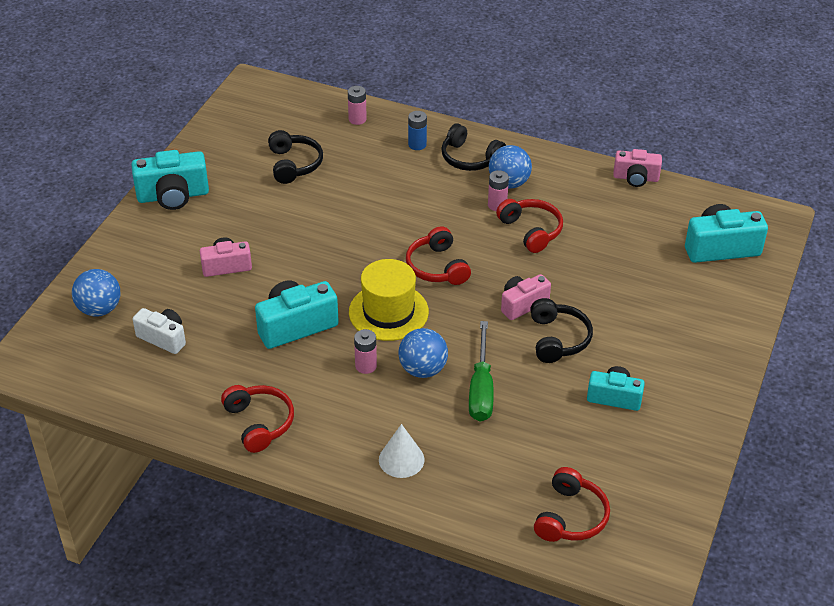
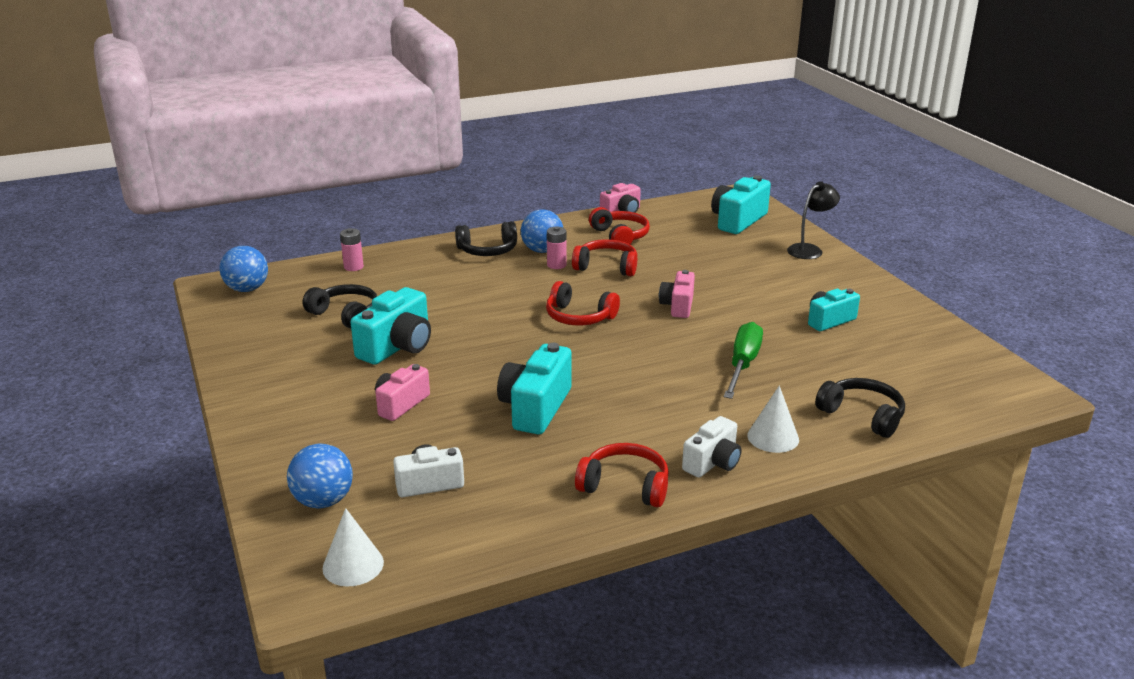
camera: 45 degrees left, 15 degrees down
(61, 363) = (353, 565): none -> white cone
(173, 196) = (260, 386): turquoise camera -> turquoise camera (397, 347)
(334, 447) = (713, 462): none -> white camera
(366, 366) = (638, 400): pink battery -> none
(388, 312) = (593, 360): yellow hat -> none
(417, 144) = (432, 260): blue battery -> none
(423, 369) = (683, 377): blue ball -> blue ball (247, 289)
(481, 389) = (743, 364): green screwdriver -> green screwdriver turned 120 degrees counterclockwise
(558, 339) = (736, 311): black headphones -> black headphones (862, 415)
(571, 517) = (934, 396): red headphones -> red headphones (620, 236)
(728, 319) = (809, 250): none -> black lamp

